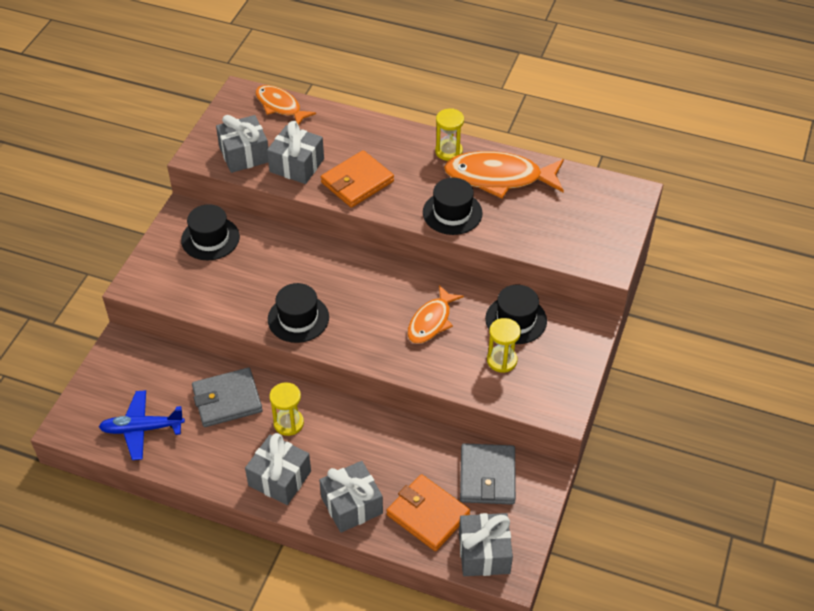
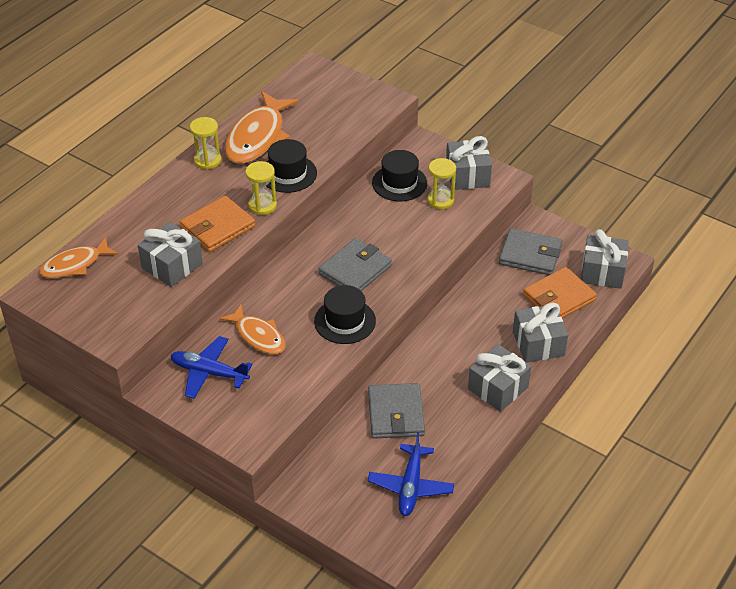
camera: 75 degrees left, 5 degrees down
(210, 238) = (209, 373): black hat -> blue plane
(244, 154) = (135, 303): grey gift -> grey gift (467, 176)
(288, 423) = (437, 372): yellow hourglass -> yellow hourglass (262, 205)
(357, 182) = (218, 227): orange wallet -> orange wallet turned 75 degrees clockwise
(371, 311) = (355, 270): none -> grey wallet
(431, 321) = (382, 233): orange fish -> orange fish (258, 336)

